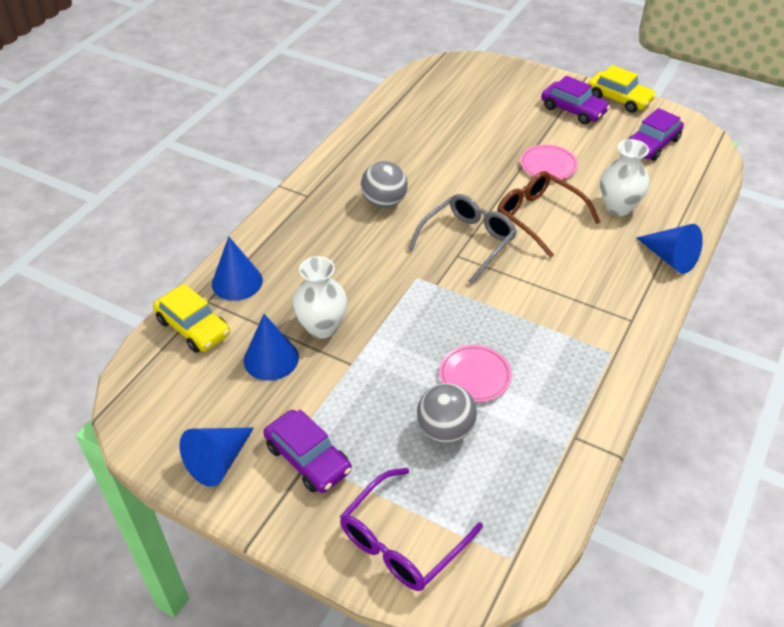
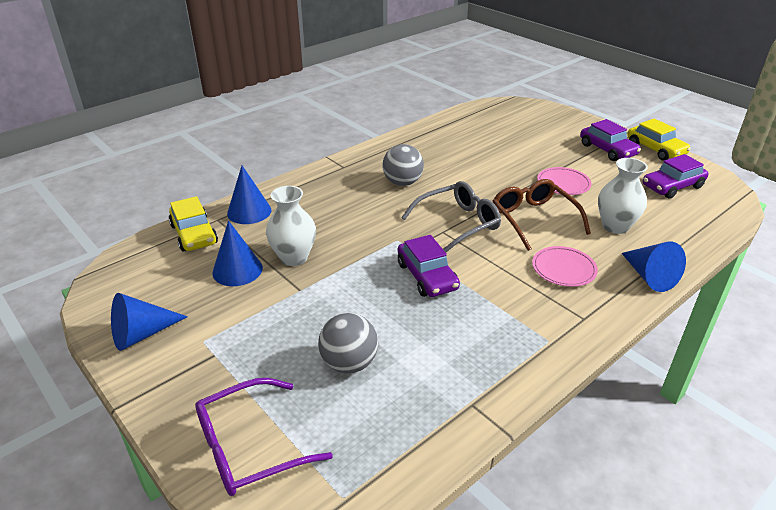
camera: 20 degrees right, 10 degrees down
(308, 458) = (214, 353): purple car -> purple car (427, 276)
(474, 376) = (403, 326): pink plate -> pink plate (563, 269)

